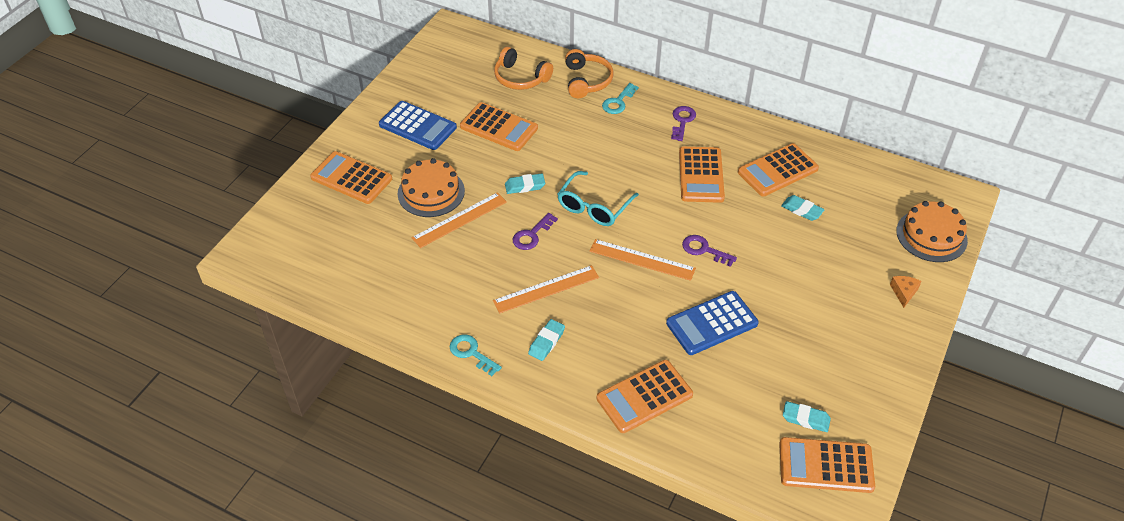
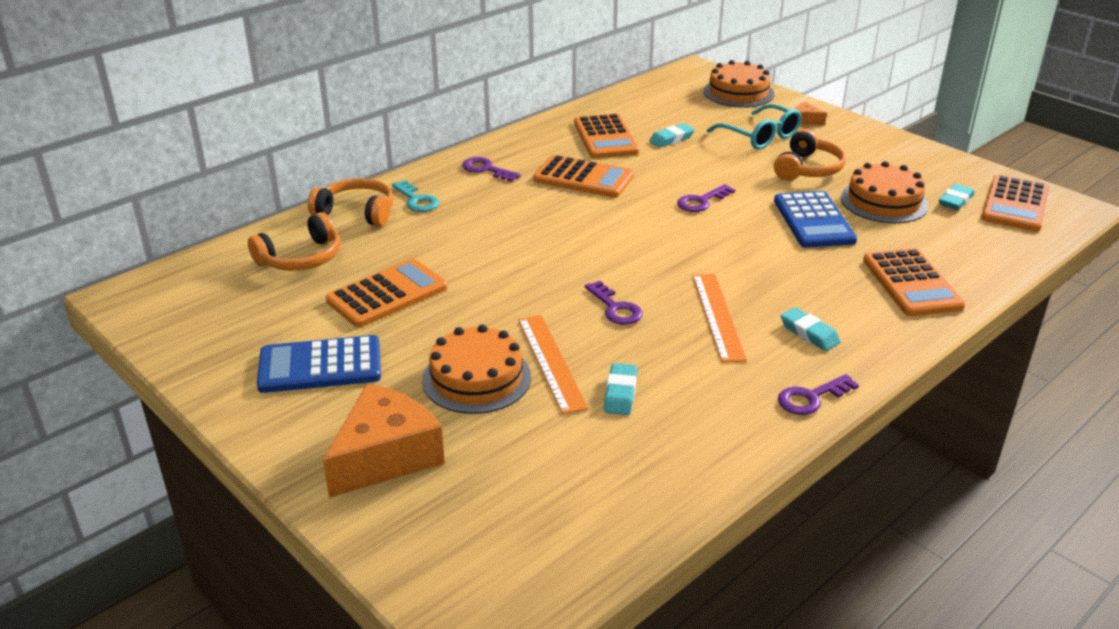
camera: 70 degrees left, 15 degrees down
(351, 178) = (386, 456): orange calculator -> orange cheese
(417, 126) = (320, 366): blue calculator -> blue calculator turned 150 degrees counterclockwise
(471, 353) = (811, 398): turquoise key -> purple key
(525, 186) = (520, 296): turquoise eraser -> turquoise eraser (620, 393)
(593, 207) = (592, 254): turquoise glasses -> turquoise glasses (760, 136)
(642, 260) = (699, 241): orange ruler -> none
(773, 367) = (884, 202): none -> orange cake
(803, 307) = (808, 169): none -> orange headphones

